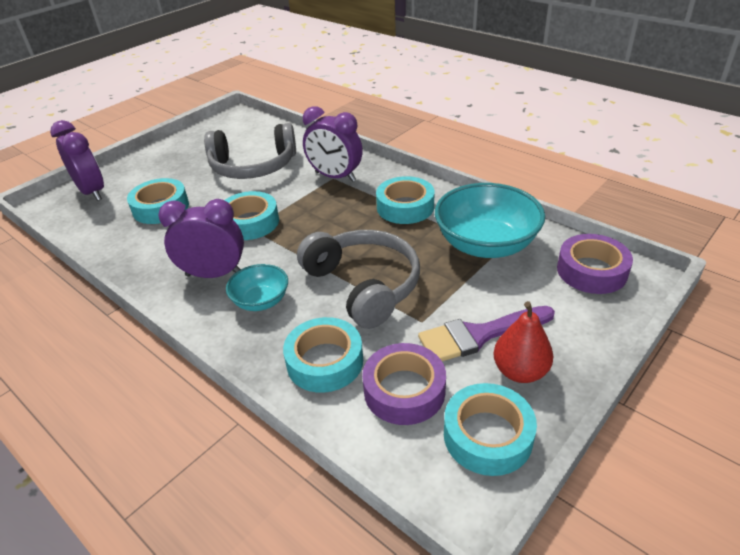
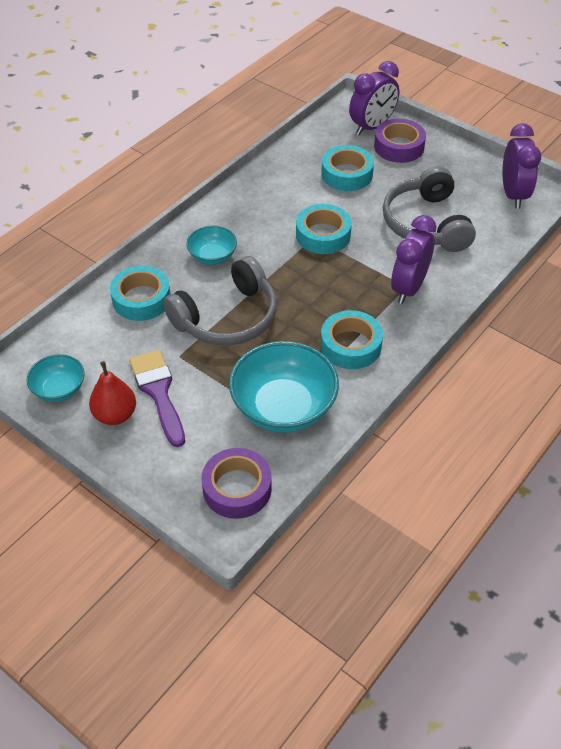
camera: 85 degrees right, 10 degrees up
(214, 274) = (248, 224): purple clock -> purple clock (513, 194)
(404, 390) = (107, 344): purple tape -> purple tape (399, 147)
(487, 436) = (59, 389): turquoise tape -> turquoise bowl

